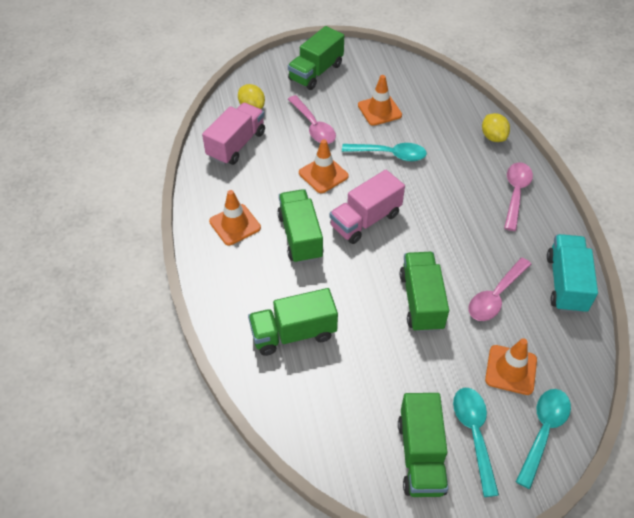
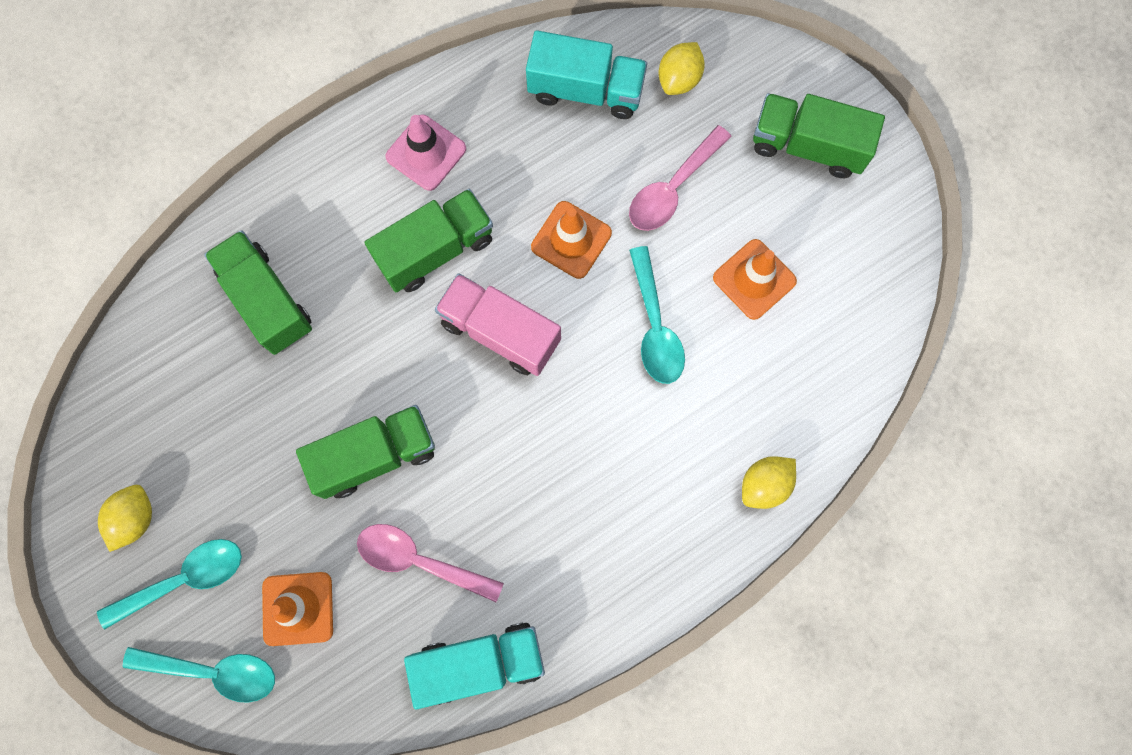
camera: 70 degrees right, 25 degrees up
(235, 225) = (426, 153): orange traffic cone -> pink traffic cone
(236, 145) = (585, 90): pink truck -> turquoise truck
(421, 456) = (135, 518): green truck -> yellow lemon
(515, 193) = (643, 549): pink spoon -> none

